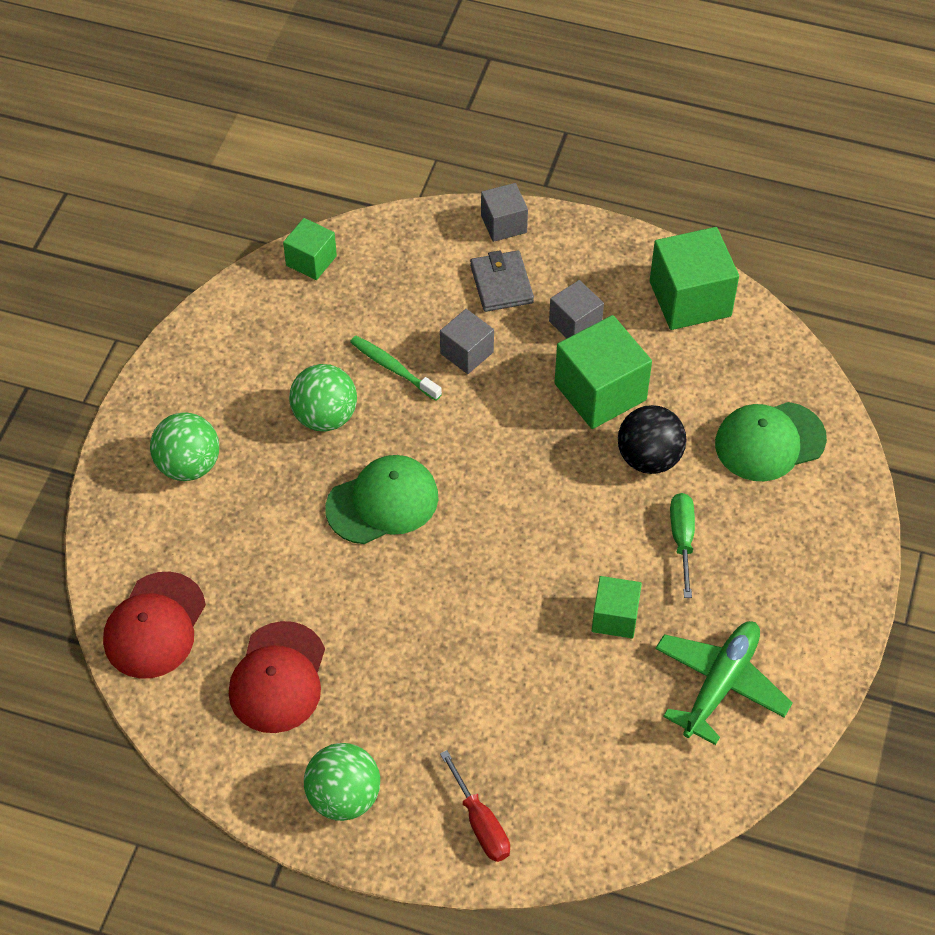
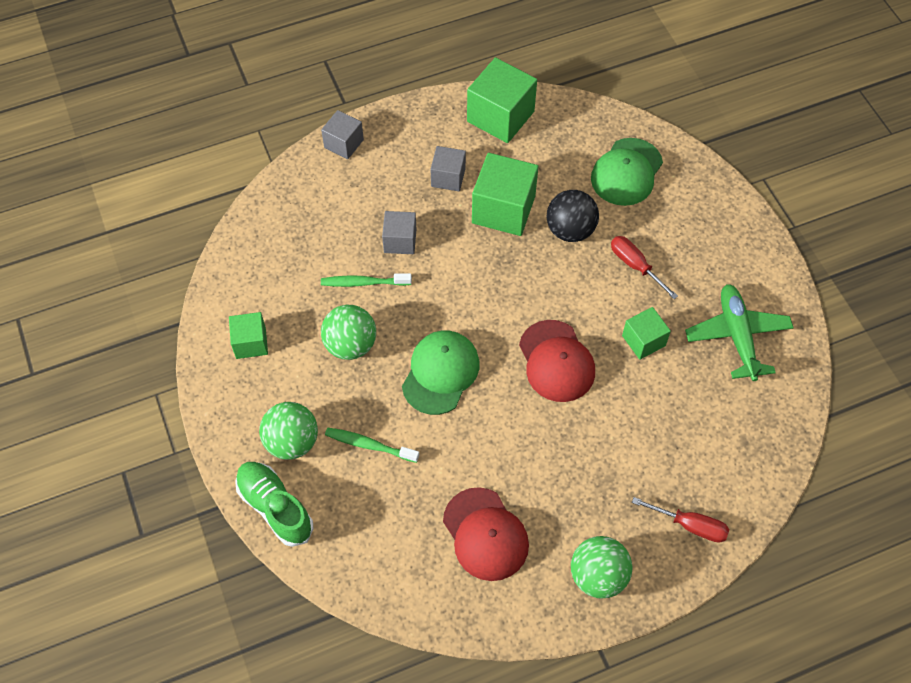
camera: 40 degrees left, 5 degrees up
(119, 511) = (275, 507): none -> green shoe
(155, 626) = (374, 564): red cap -> red cap (556, 361)
(253, 519) = (369, 445): none -> green toothbrush
(311, 261) = (241, 249): green cube -> green cube (251, 343)
(501, 284) = (379, 183): grey wallet -> none
(682, 540) = (635, 266): green screwdriver -> red screwdriver

